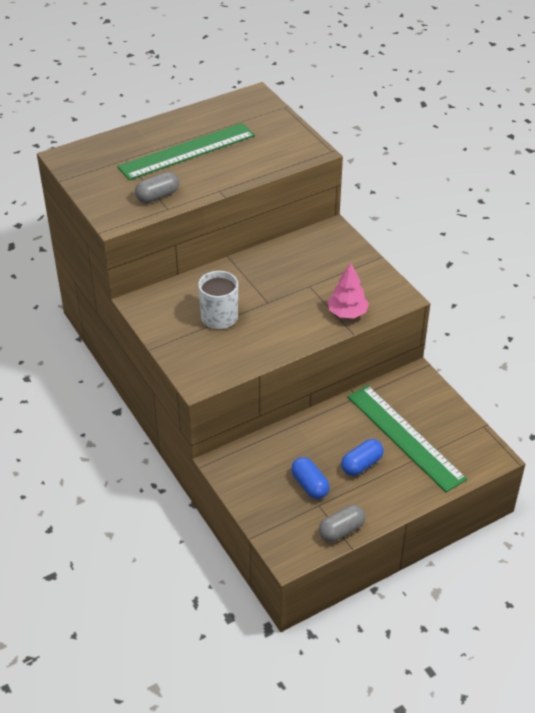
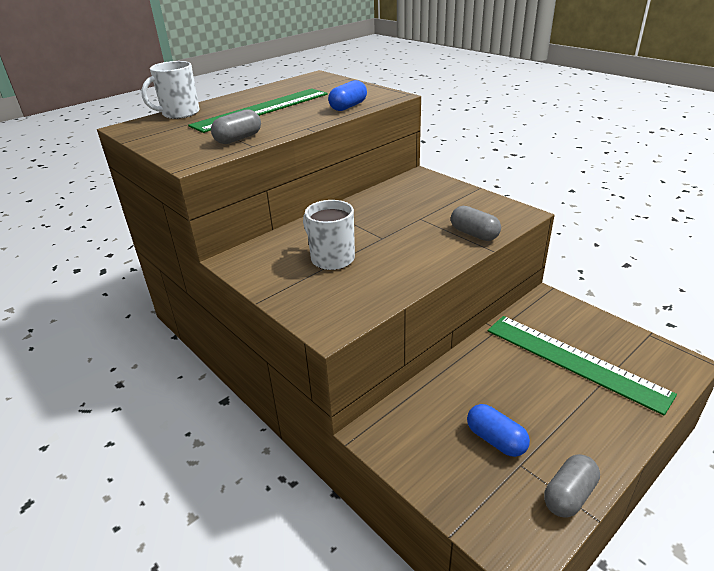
camera: 10 degrees left, 10 degrees down
(111, 143) = (179, 113): none -> white mug
(347, 313) = (474, 234): pink tree -> grey capsule
(361, 464) = (544, 401): blue capsule -> blue capsule (348, 107)

